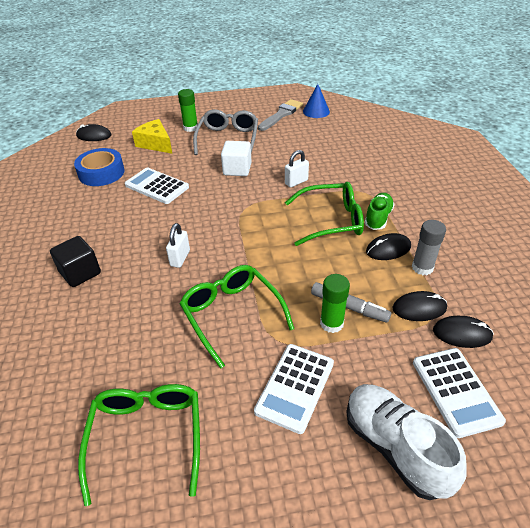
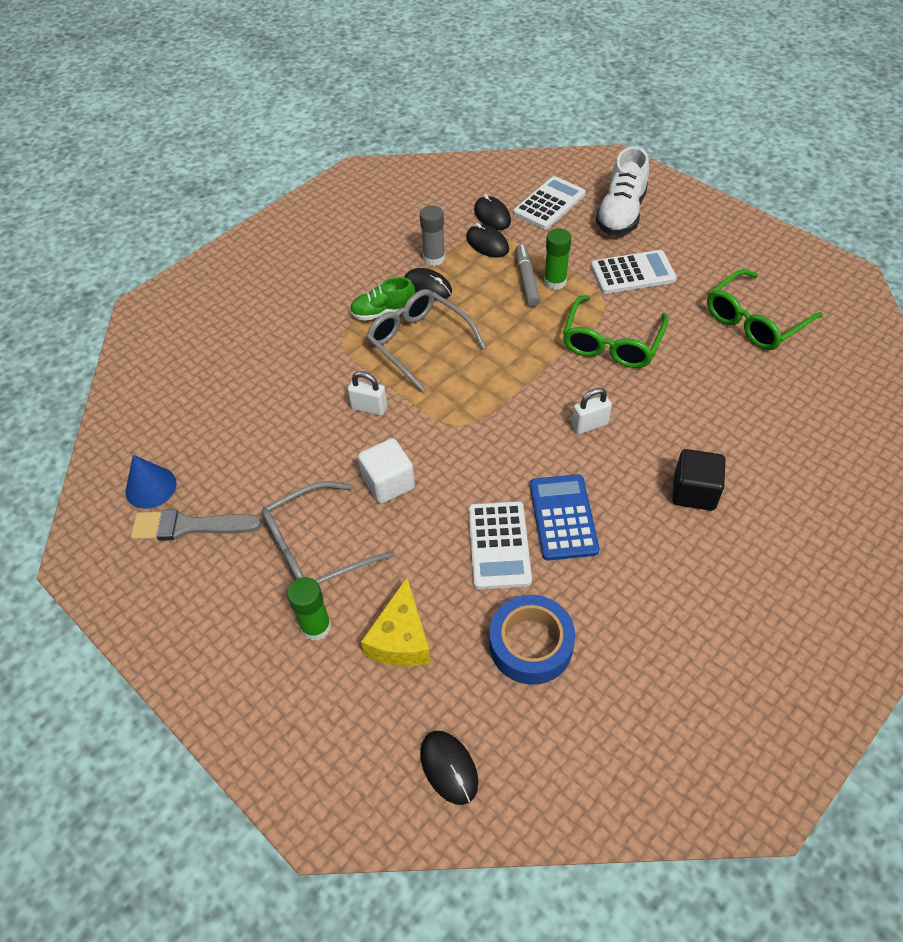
camera: 125 degrees left, 10 degrees up
(140, 214) = (563, 517): none -> blue calculator
(331, 221) = (419, 343): green glasses -> grey glasses

